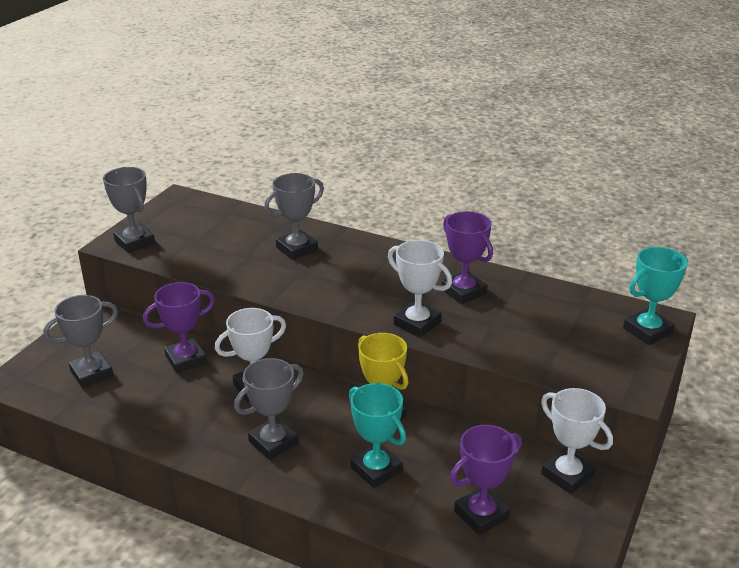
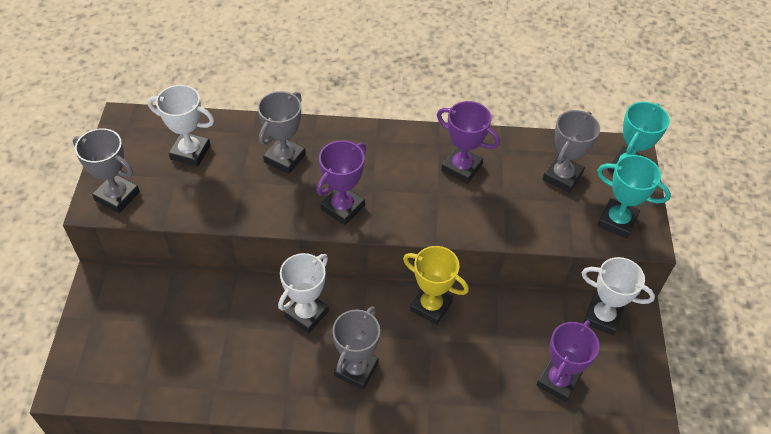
camera: 25 degrees left, 20 degrees up
(91, 373) = (142, 350): grey trophy -> grey trophy (562, 176)
(186, 359) = (224, 303): purple trophy -> purple trophy (342, 208)
(376, 469) = (456, 366): turquoise trophy -> turquoise trophy (617, 221)
(417, 323) = (442, 219): white trophy -> white trophy (190, 152)

